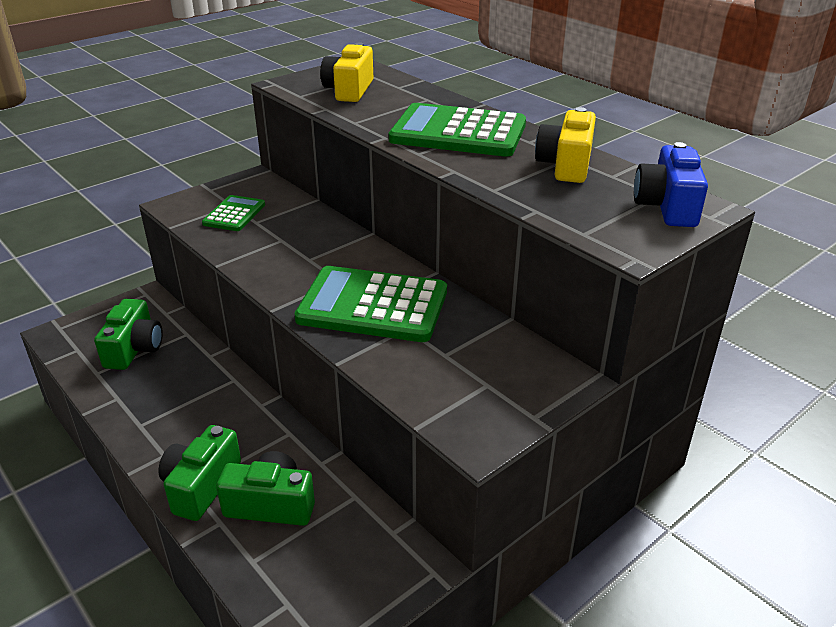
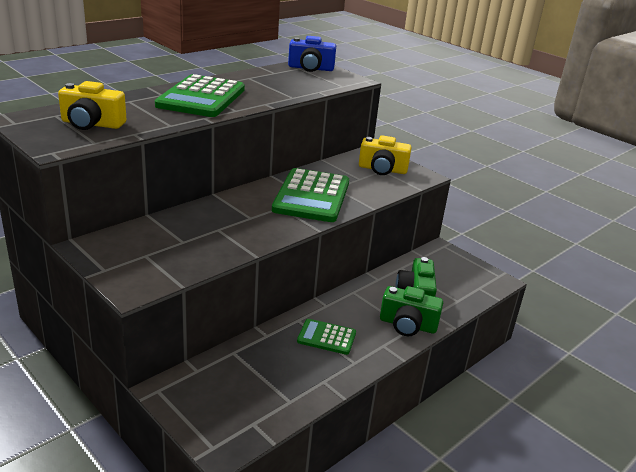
camera: 95 degrees left, 5 degrees down
(134, 349) = (254, 382): green camera -> none
(234, 214) = (165, 253): green calculator -> green calculator (326, 337)
(566, 165) = (259, 79): yellow camera -> yellow camera (382, 169)

